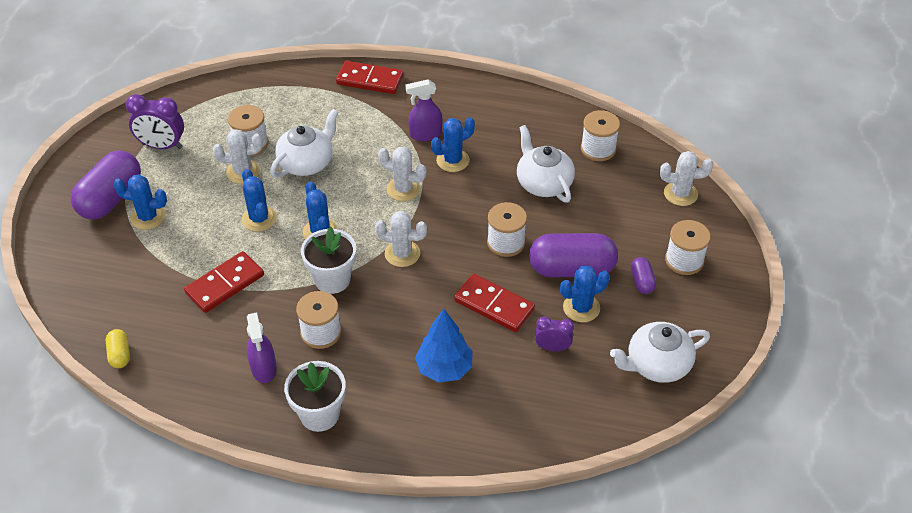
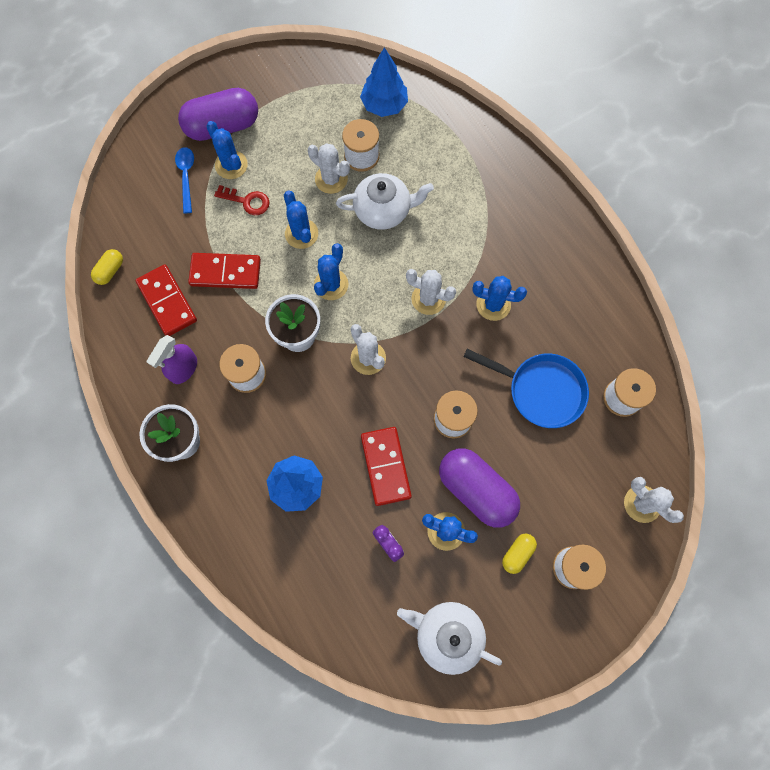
camera: 45 degrees right, 25 degrees up
(116, 249) = (186, 177): none -> blue spoon
(162, 146) = (299, 105): purple clock -> none
(189, 229) = (247, 201): none -> red key
(232, 104) = (384, 105): none -> blue tree
(259, 219) = (301, 234): blue cactus -> blue cactus turned 45 degrees counterclockwise
(370, 80) = (510, 167): red domino -> red domino (167, 302)
(403, 189) = (428, 299): white cactus -> white cactus turned 45 degrees counterclockwise
(425, 134) = (498, 260): purple spray bottle -> none
(543, 183) = (541, 390): white teapot -> blue pan
(642, 281) = (517, 553): purple capsule -> yellow capsule

